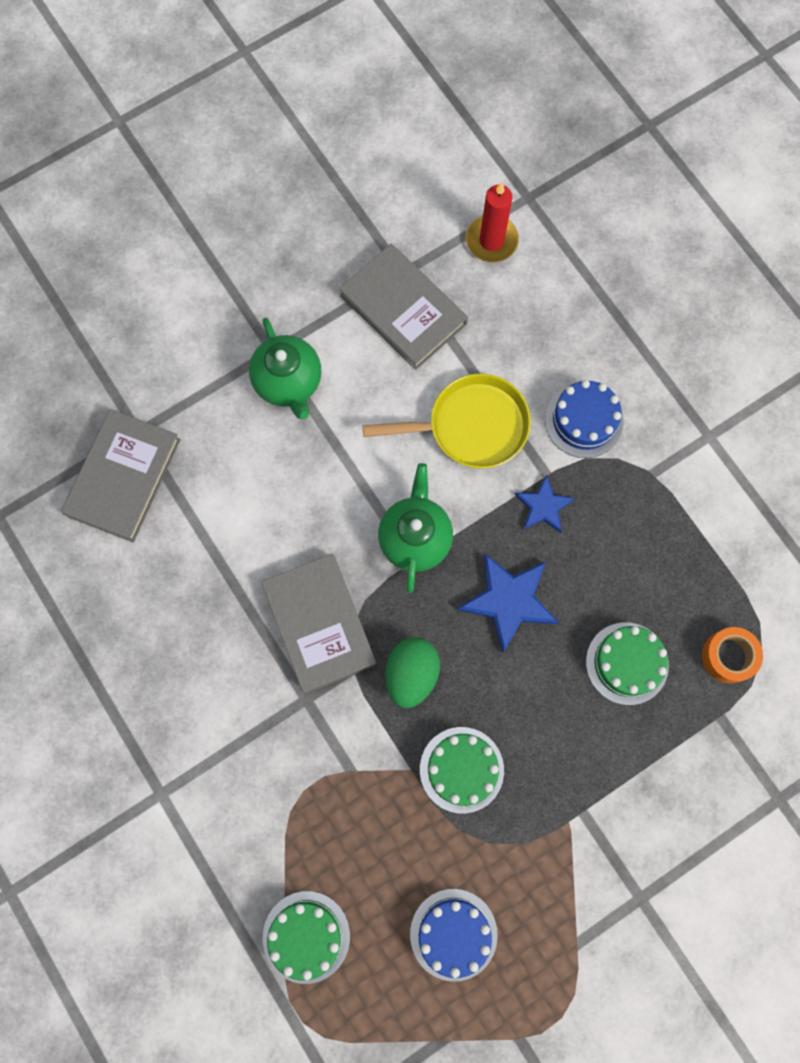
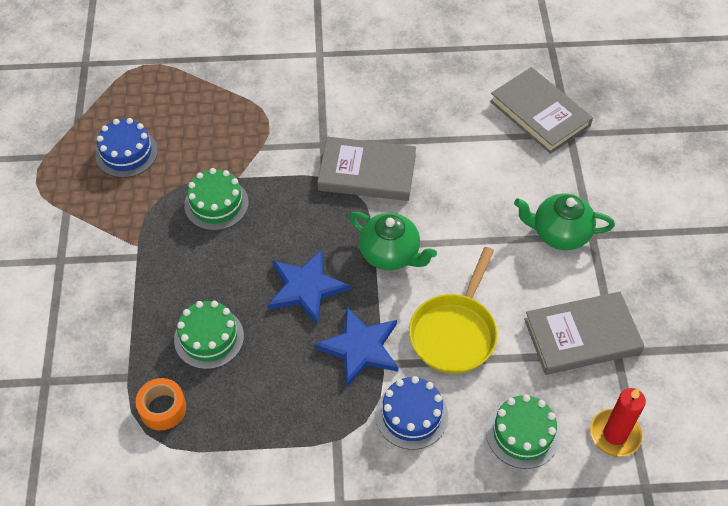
camera: 120 degrees right, 20 degrees down
(306, 936) = (186, 85): green cake -> green cake (522, 433)
(411, 674) = (297, 206): green egg -> none
(543, 506) = (360, 348): blue star -> blue star, size x1.64

